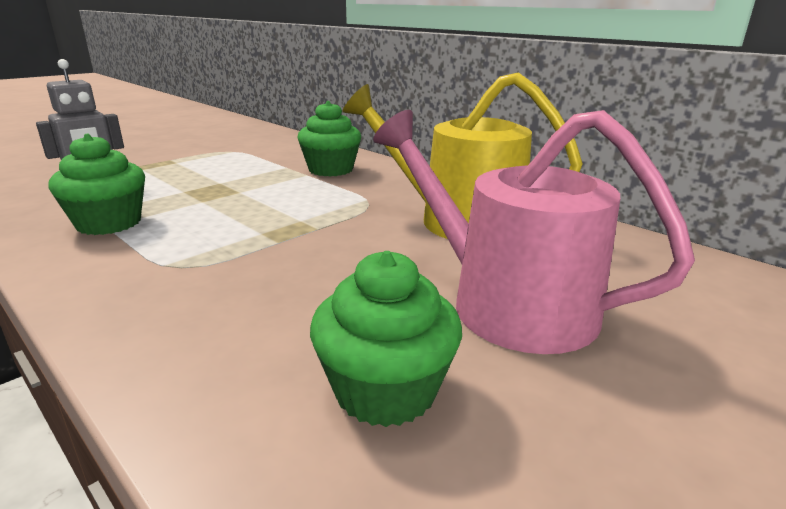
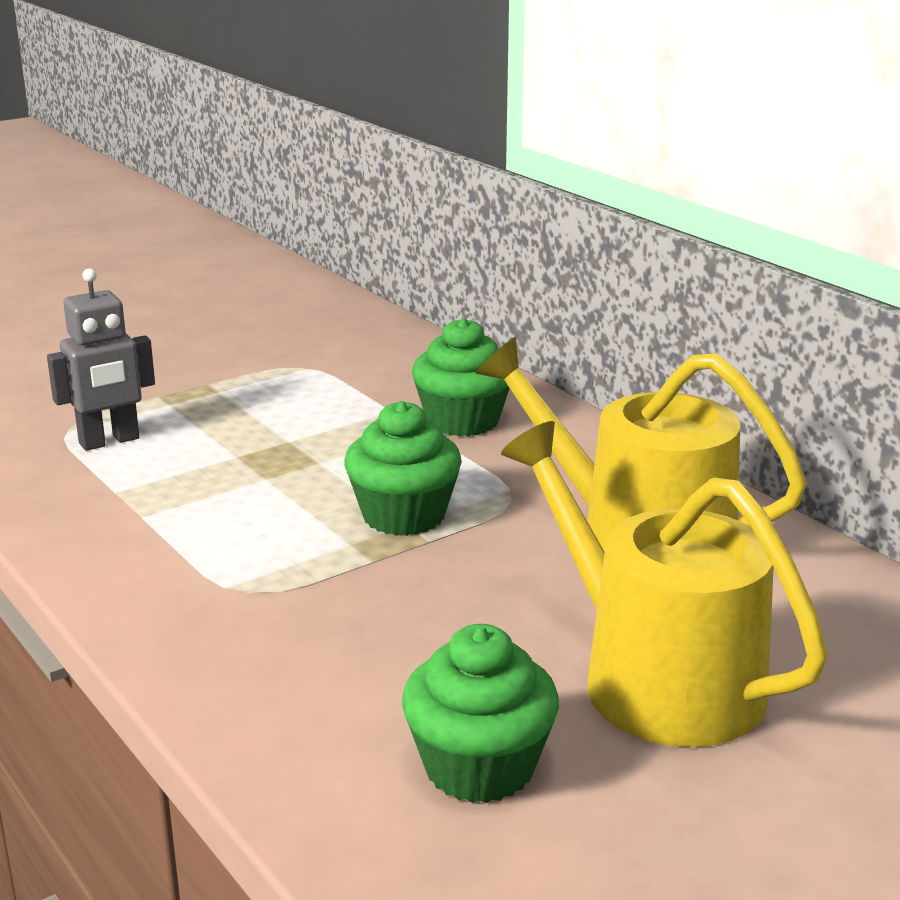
camera: 10 degrees right, 0 degrees up
(109, 223) = (144, 512): green cupcake -> green cupcake (403, 515)
(507, 303) = (655, 678): pink watering can -> yellow watering can

